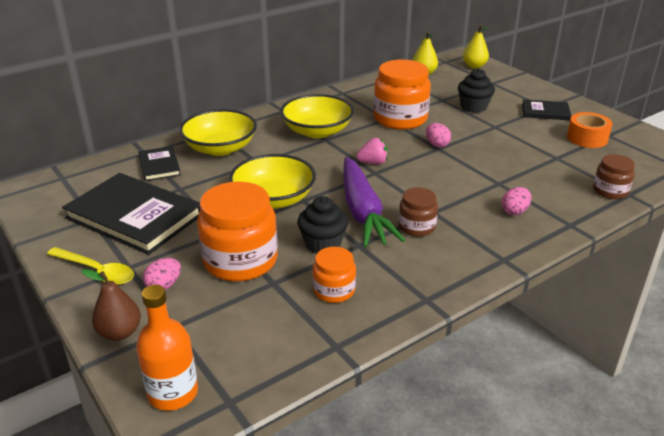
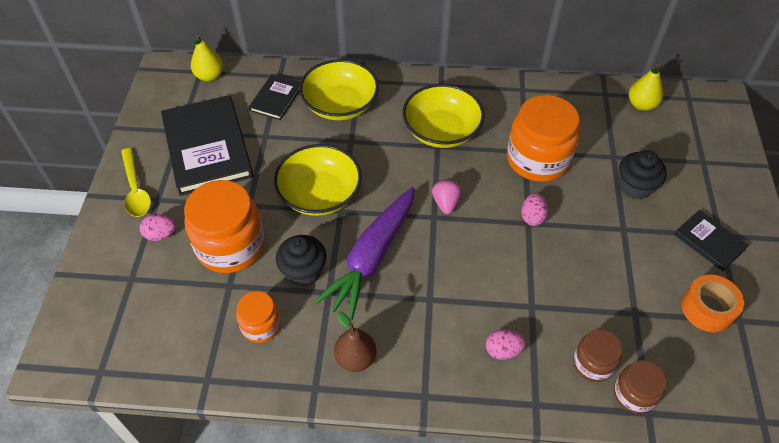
camera: 40 degrees right, 20 degrees up
(120, 332) = (98, 259): brown pear -> brown pear (355, 358)
(173, 393) = (78, 337): orange bottle -> none
(373, 163) = (446, 203): pink strawberry -> pink strawberry turned 120 degrees counterclockwise
(417, 227) = (396, 306): brown jar -> brown jar (593, 363)
(474, 66) = (714, 124): yellow pear -> yellow pear (209, 76)

